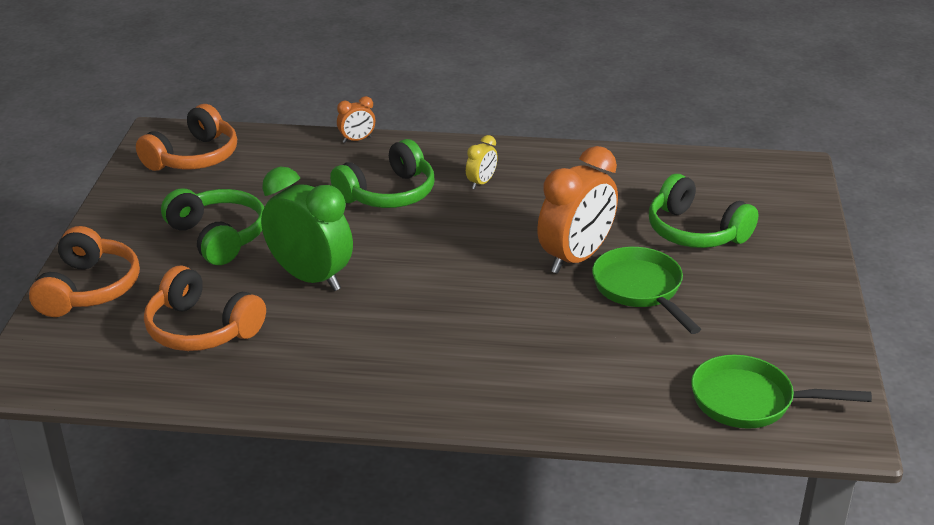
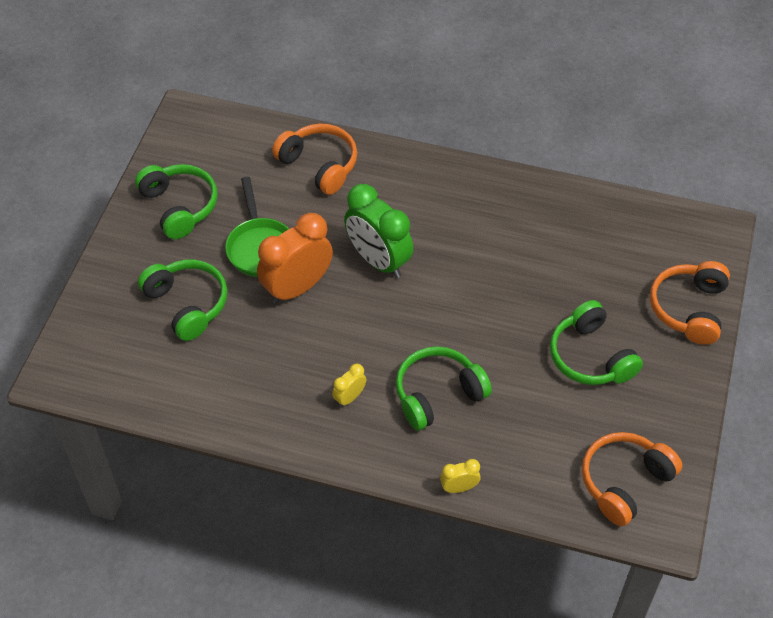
camera: 170 degrees left, 20 degrees up
(201, 329) = (595, 254): orange headphones -> orange headphones (319, 165)
(310, 278) = (513, 296): green clock -> green clock (378, 261)
(357, 140) = (459, 487): orange clock -> yellow clock
(750, 401) = (231, 143): green pan -> none
(769, 319) = (179, 206): none -> green headphones

